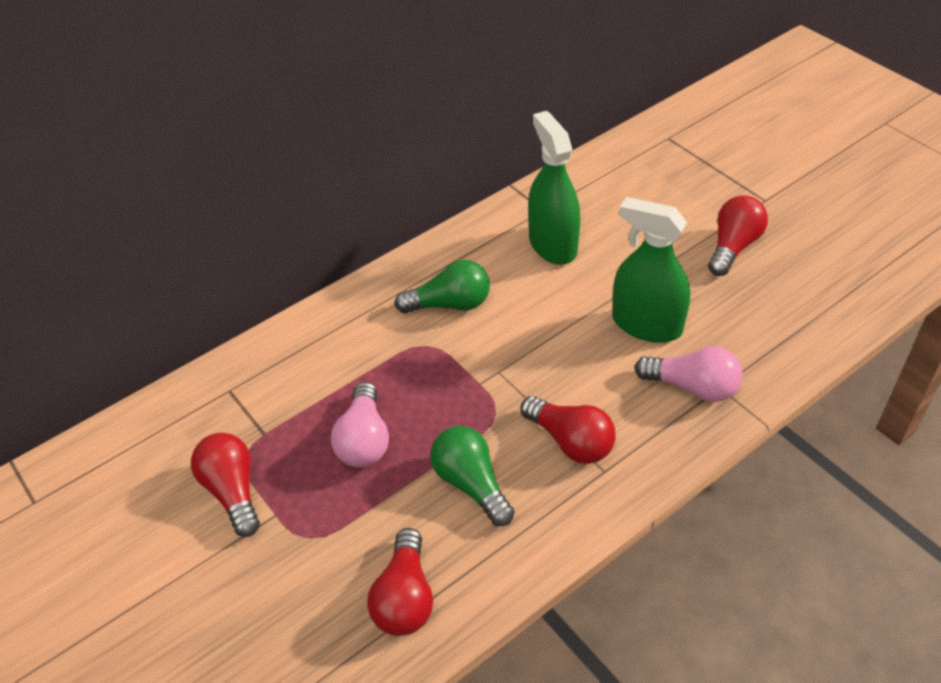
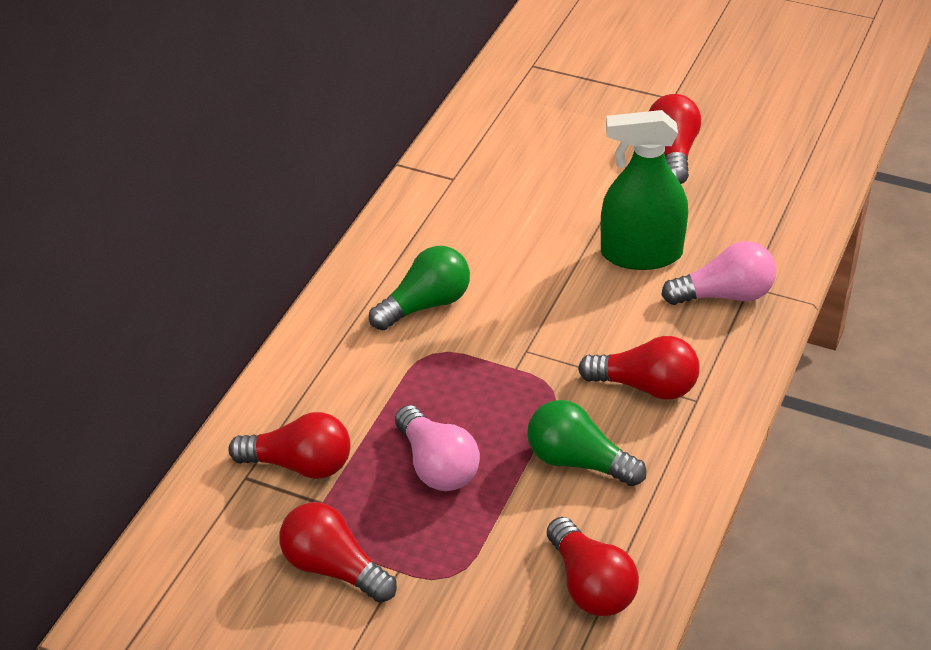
camera: 30 degrees left, 5 degrees down
(271, 396) = (299, 465): none -> red light bulb
(553, 244) = (490, 210): green spray bottle -> none

